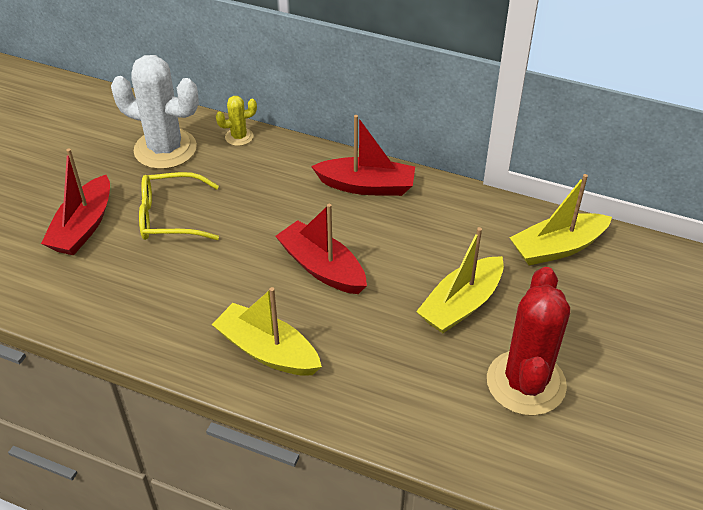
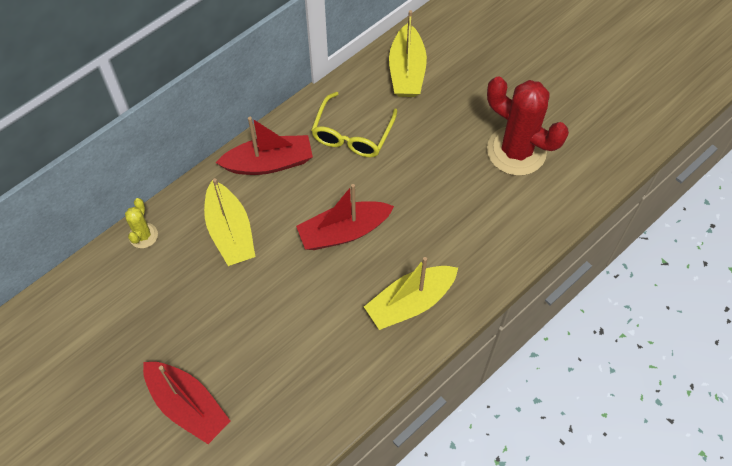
camera: 65 degrees left, 15 degrees up
(165, 149) = (120, 303): white cactus -> none
(170, 217) = (217, 327): yellow glasses -> yellow glasses (352, 135)
(366, 186) = (269, 163): red boat -> red boat turned 45 degrees clockwise
(461, 304) = (429, 156): yellow boat -> yellow boat (230, 232)

